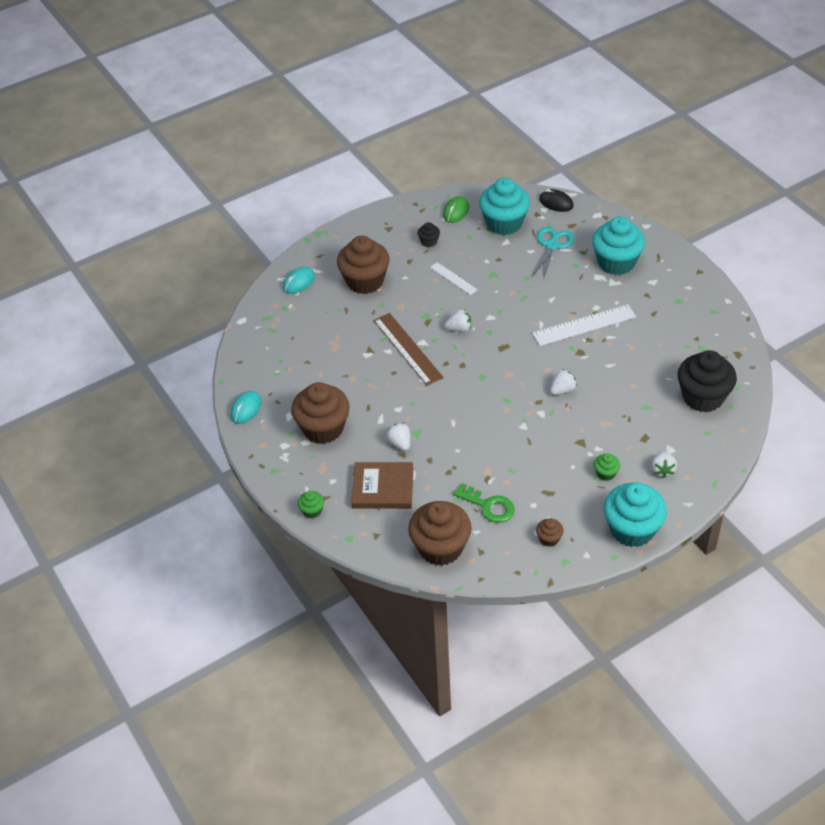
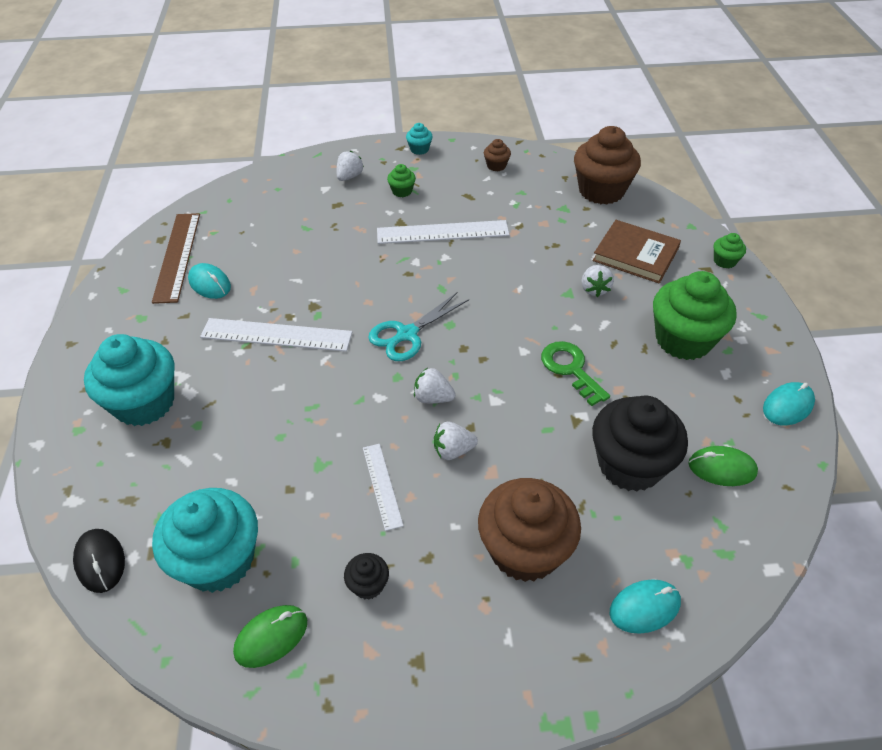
camera: 155 degrees left, 0 degrees up
(277, 357) = (722, 468): none -> green mouse
(323, 428) = (683, 340): brown cupcake -> green cupcake
(407, 348) = (521, 399): brown ruler -> brown ruler (177, 256)
(488, 506) = (534, 205): green key -> green key (570, 369)
(541, 446) = (442, 232): none -> white ruler
(552, 246) = (194, 474): turquoise scissors -> turquoise scissors (407, 334)
(562, 390) = (372, 274): white strawberry -> white strawberry (453, 450)
(632, 529) = (419, 149): turquoise cupcake -> turquoise cupcake, size x0.44
(663, 338) = (210, 284): none -> turquoise mouse
(703, 397) = (244, 216): black cupcake -> black cupcake (630, 465)

